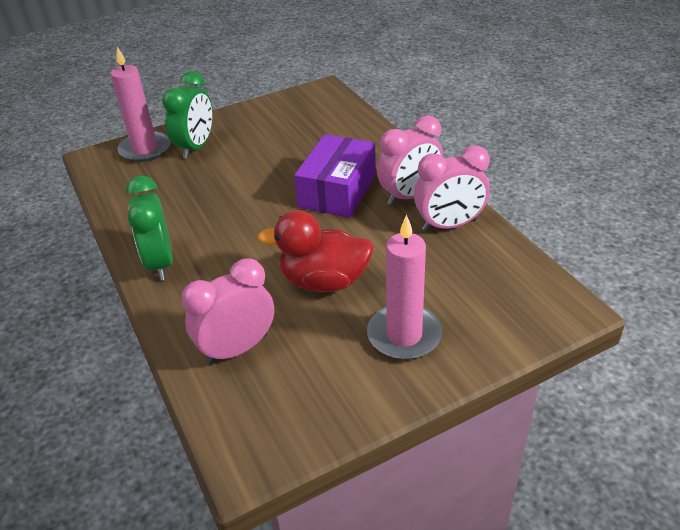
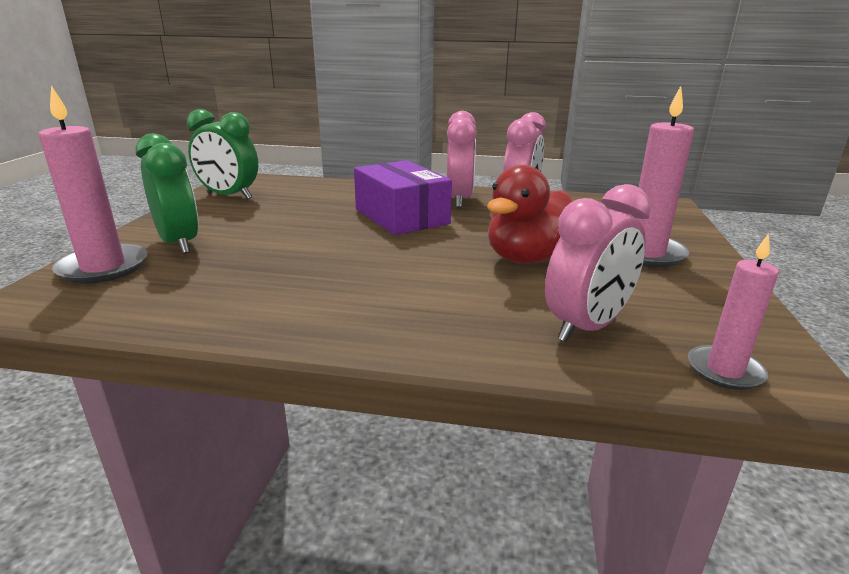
camera: 55 degrees left, 15 degrees down
(160, 263) = (356, 325): green clock -> green clock (229, 196)
(231, 426) = (724, 370): none -> pink candle
(237, 349) = (586, 327): pink clock -> pink clock turned 135 degrees counterclockwise

